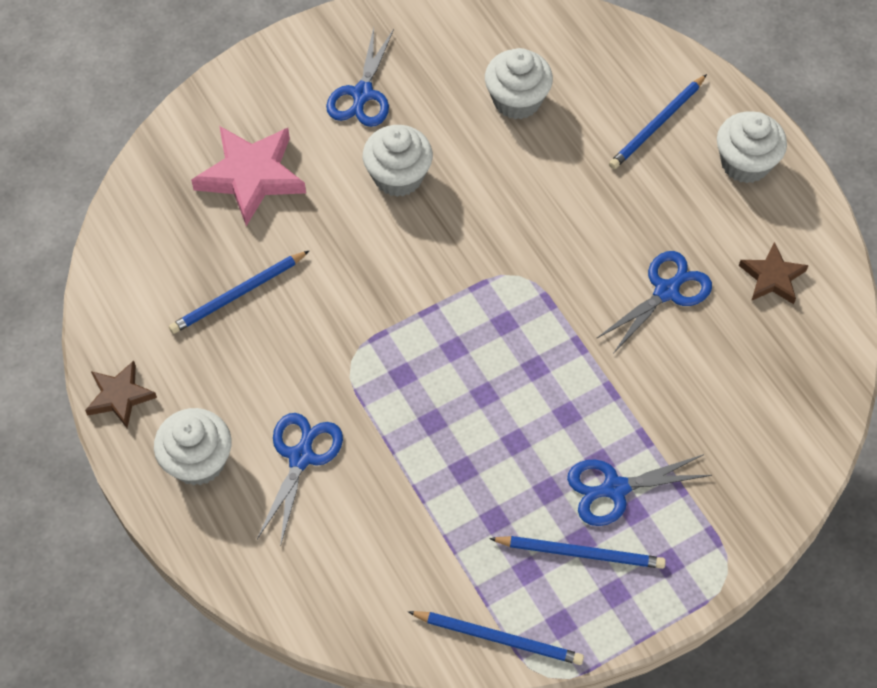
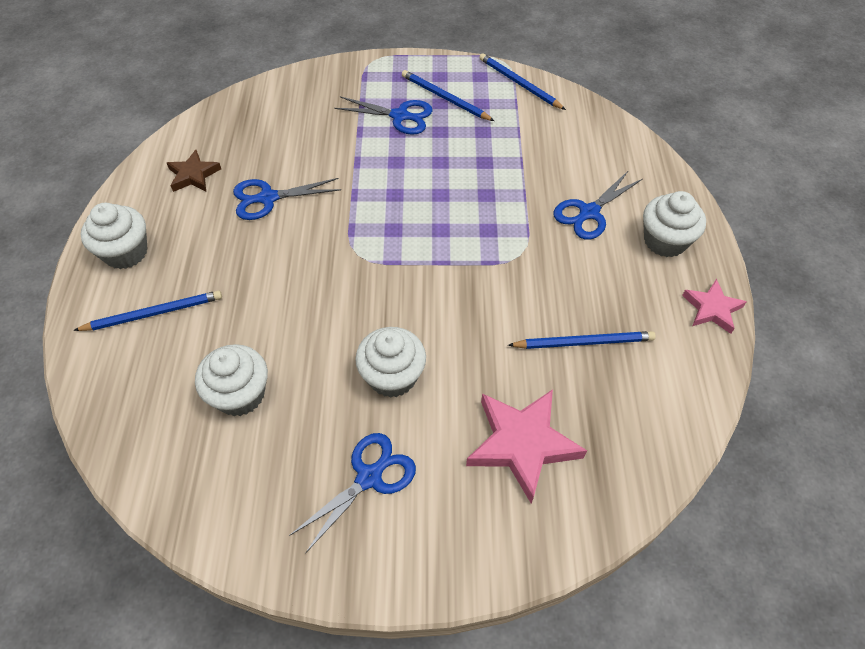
camera: 150 degrees left, 5 degrees down
(120, 396) = (712, 309): brown star -> pink star

